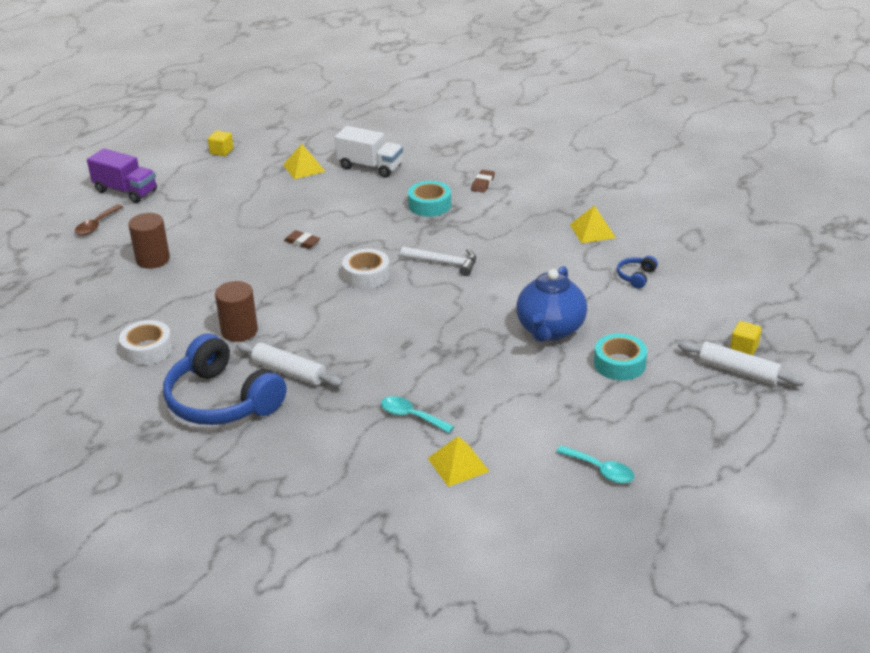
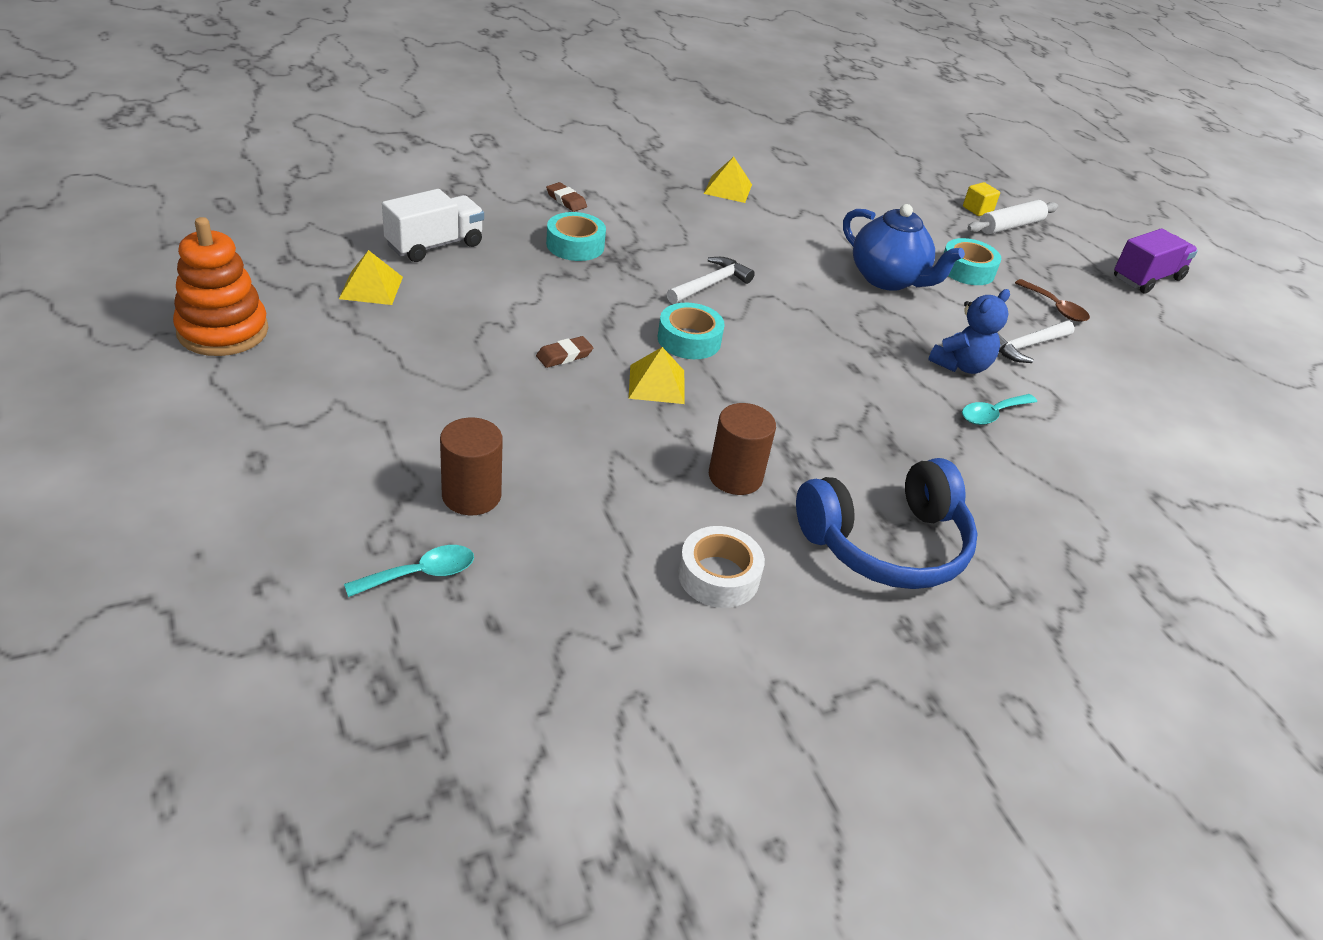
camera: 70 degrees left, 5 degrees up
(96, 225) = (294, 523): brown spoon -> brown spoon (1055, 307)
(126, 191) = (218, 458): purple truck -> purple truck (1147, 278)
(221, 151) = (223, 331): yellow cube -> orange stacking toy
(289, 372) = (857, 468): white rolling pin -> none
(366, 275) = (689, 340): white tape -> turquoise tape
(458, 464) = (1088, 417): yellow pyramid -> yellow pyramid (656, 384)
(463, 389) = (961, 365): none -> blue teddy bear
(530, 416) = (1026, 346): none -> white hammer
(600, 470) = (1125, 345): turquoise spoon -> turquoise spoon (421, 574)
(636, 276) = (829, 204): blue headphones -> none

